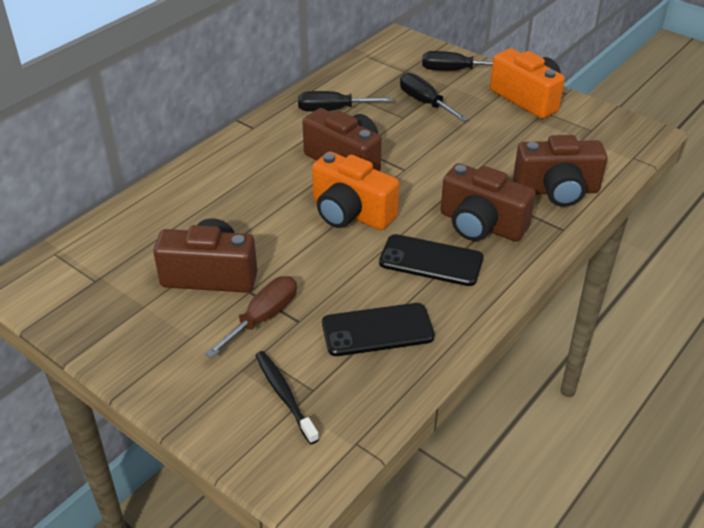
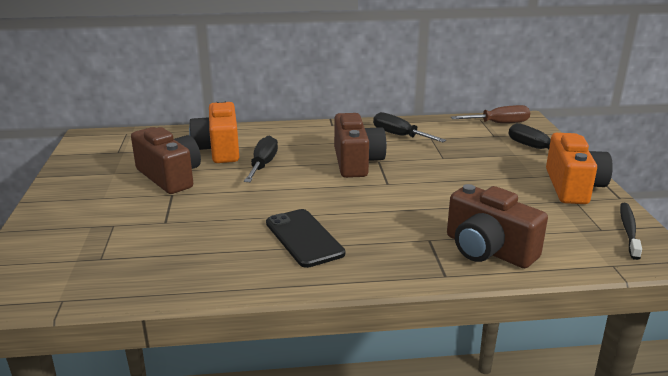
camera: 45 degrees right, 15 degrees down
(263, 317) = (152, 209): brown screwdriver -> brown screwdriver (499, 123)
(285, 396) = (82, 251): black toothbrush -> black toothbrush (628, 230)
(351, 213) = (305, 188): orange camera -> orange camera (219, 149)
(377, 330) = (195, 253): black phone -> none
(425, 102) = (476, 156): black screwdriver -> black screwdriver (263, 165)
(481, 225) = (381, 238): brown camera -> none

